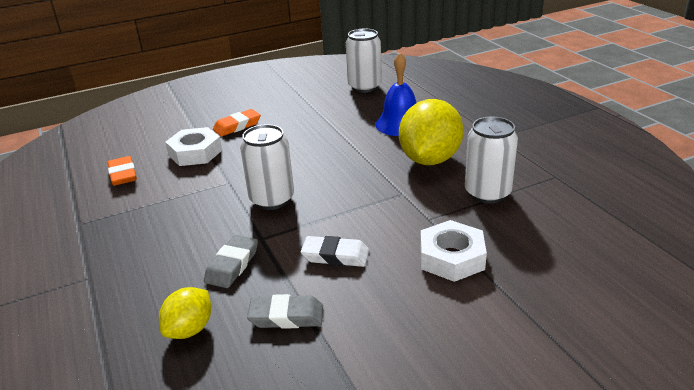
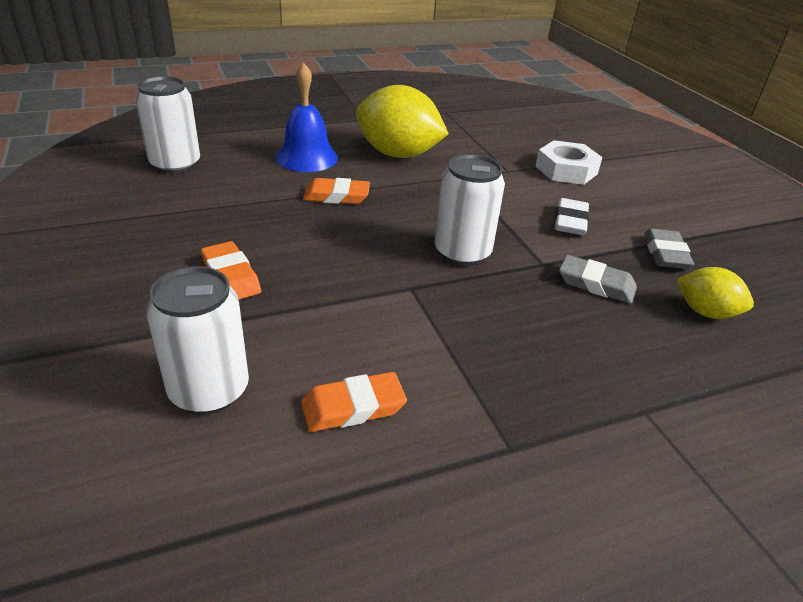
camera: 90 degrees left, 5 degrees up
(195, 153) = (306, 320): white nut -> none
(342, 143) = (336, 196): none -> orange eraser
(487, 193) = (468, 140): white can -> white can (209, 390)

